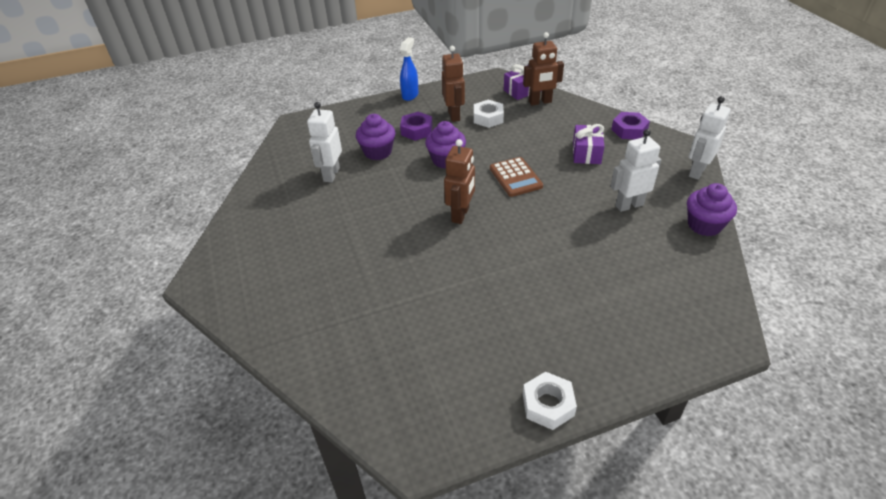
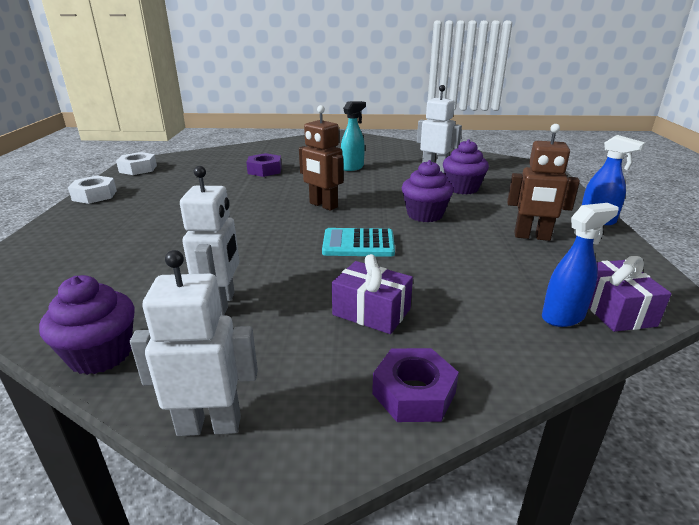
camera: 110 degrees right, 15 degrees down
(347, 228) = (352, 167): none -> turquoise spray bottle
(416, 130) = (499, 210): purple nut -> purple nut (264, 170)
(488, 118) = (517, 258): white nut -> white nut (138, 169)
(515, 177) = (358, 244): brown calculator -> turquoise calculator
(540, 102) = (563, 317): brown robot -> blue spray bottle
(697, 171) = (209, 425): white robot -> white robot turned 60 degrees counterclockwise

